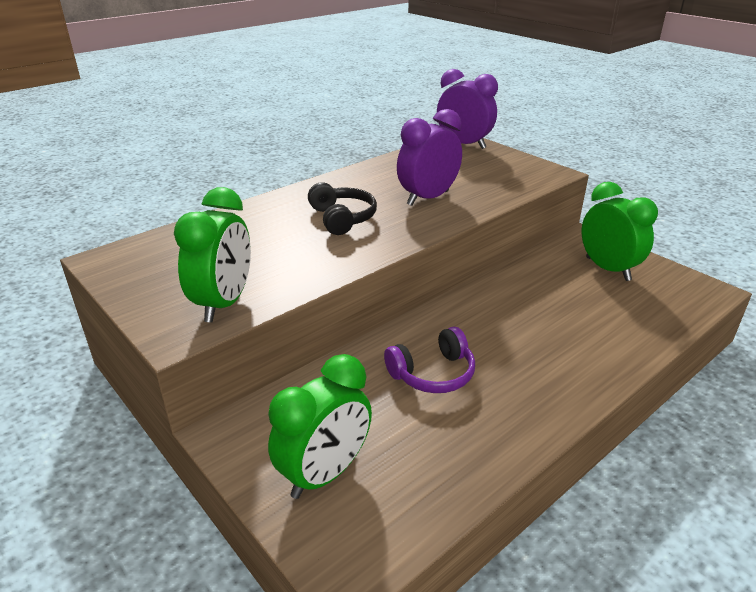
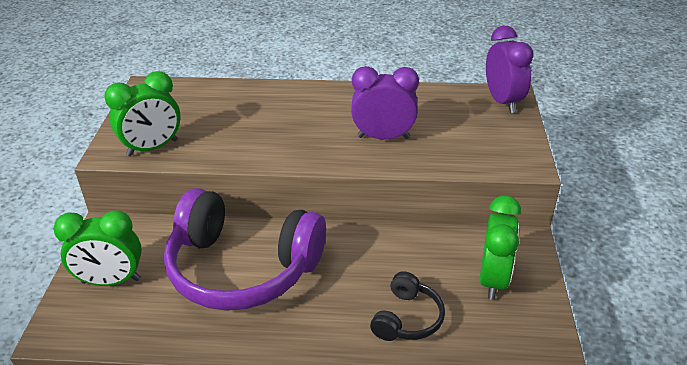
camera: 45 degrees right, 5 degrees up
(342, 218) = (301, 124): black headphones -> black headphones (407, 318)
(433, 373) = (242, 268): purple headphones -> purple headphones, size x2.21

